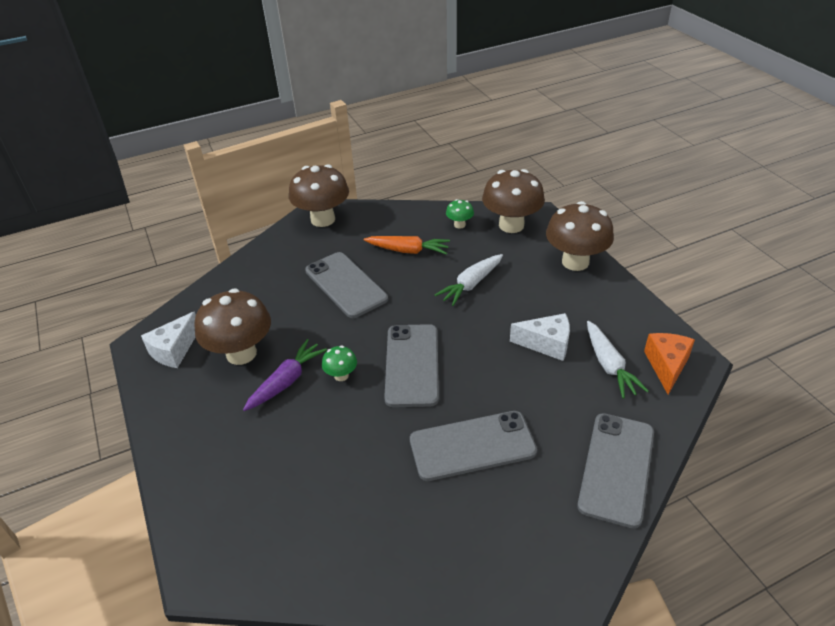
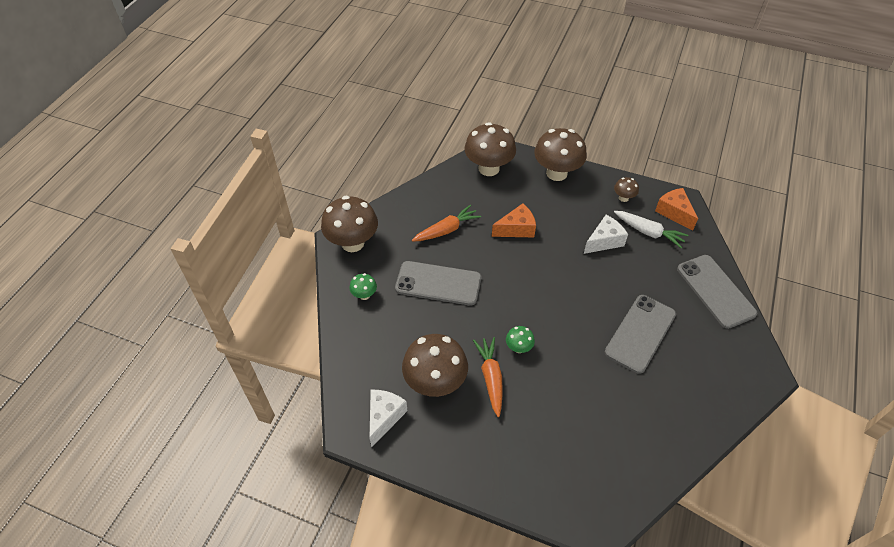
camera: 45 degrees left, 10 degrees up
(174, 350) = (384, 417): white cheese -> white cheese turned 150 degrees counterclockwise
(286, 381) = (491, 378): purple carrot -> orange carrot
(412, 365) = (550, 309): grey phone -> none
(459, 225) = (455, 188): green mushroom -> green mushroom (364, 295)
(471, 284) = (516, 229): white carrot -> orange cheese
(622, 320) = (623, 198): none -> brown mushroom

